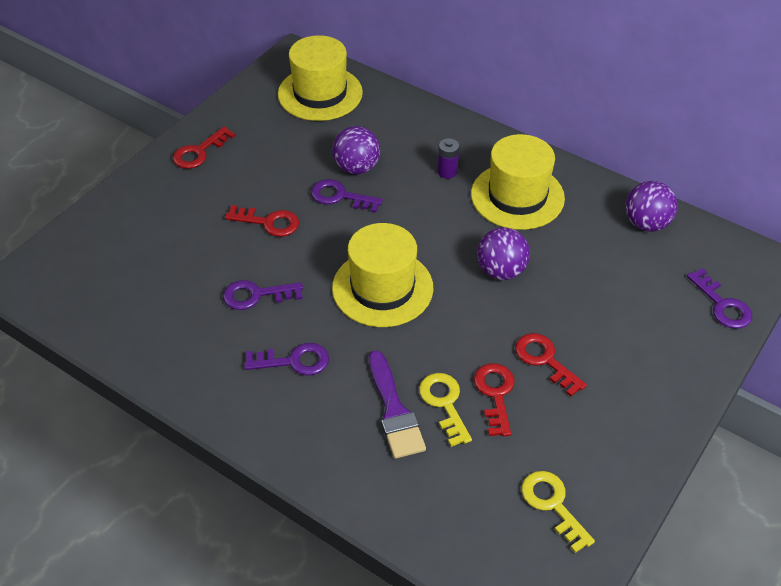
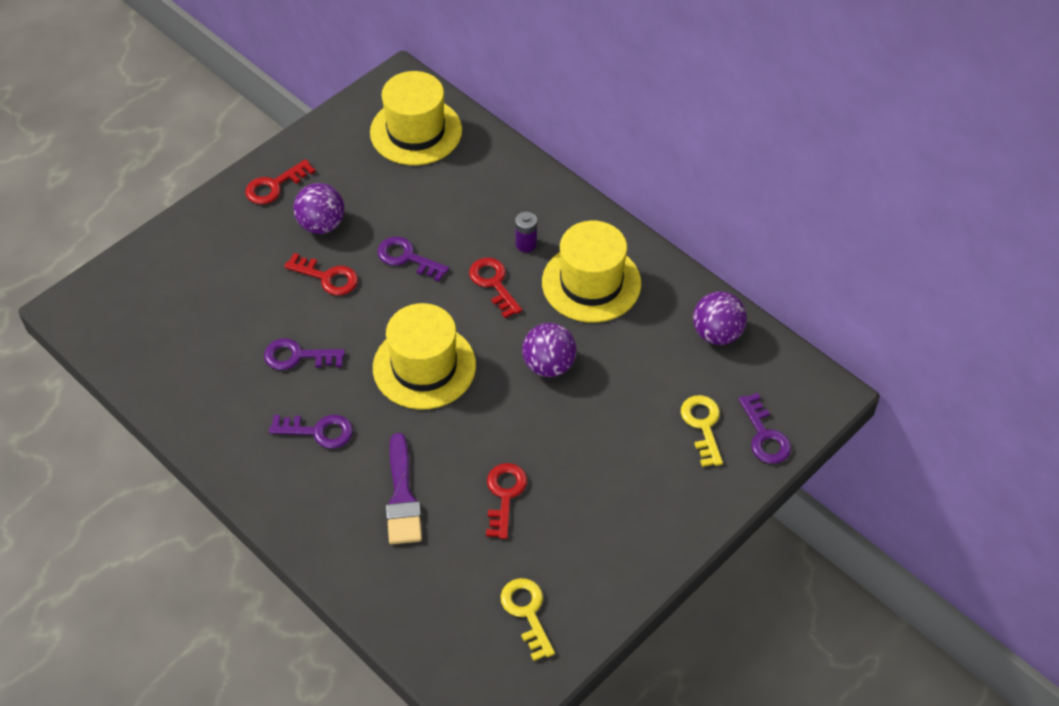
camera: 10 degrees right, 5 degrees up
(356, 168) = (432, 227): purple ball -> purple ball (321, 225)
(444, 404) = (452, 497): yellow key -> yellow key (703, 426)
(545, 360) = (564, 468): red key -> red key (493, 283)

